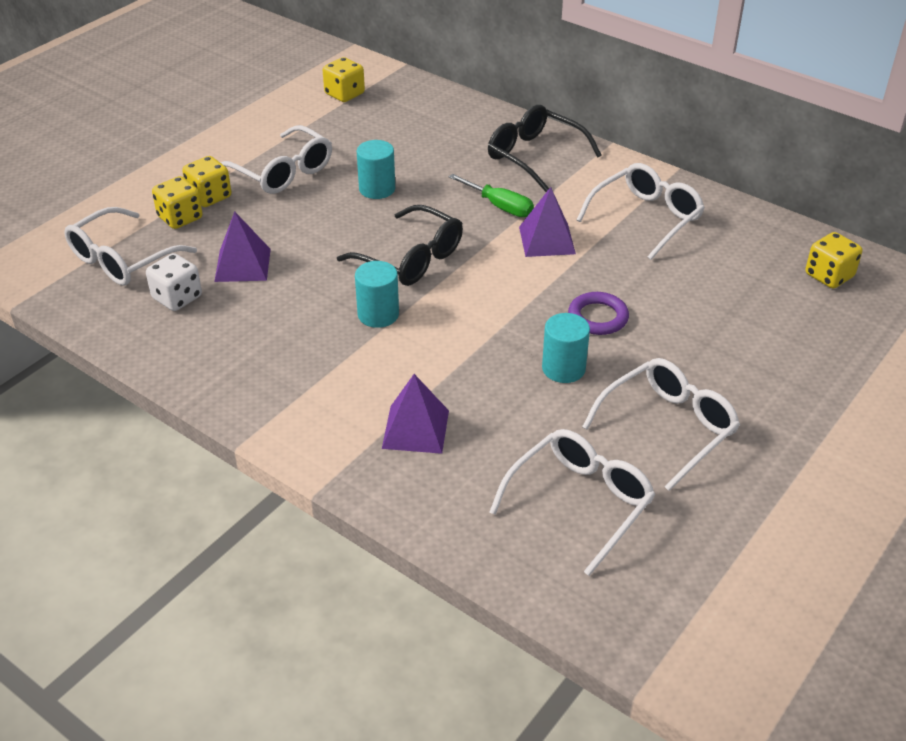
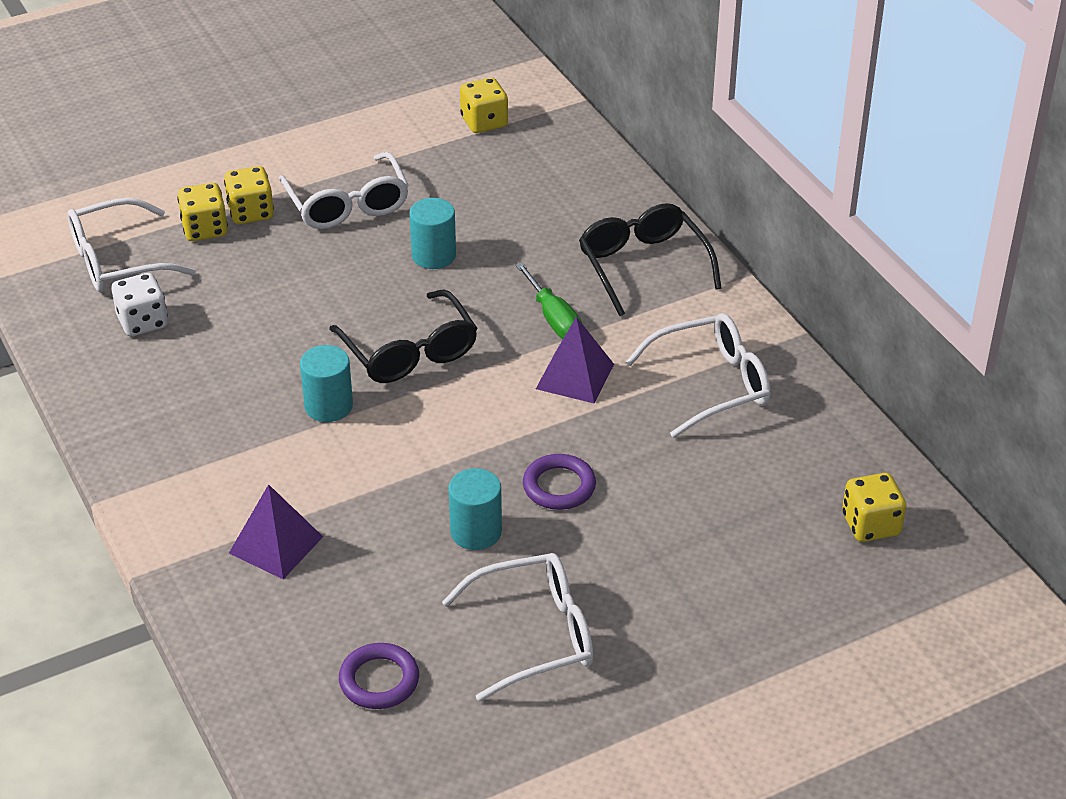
camera: 25 degrees right, 0 degrees up
(243, 265) = (231, 304): purple pyramid -> none
(579, 503) = (379, 680): white glasses -> purple ring

